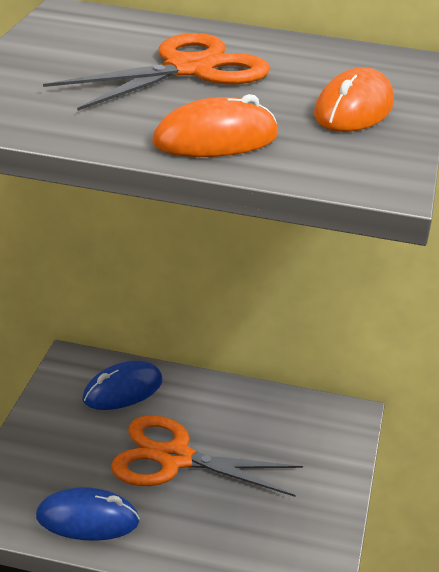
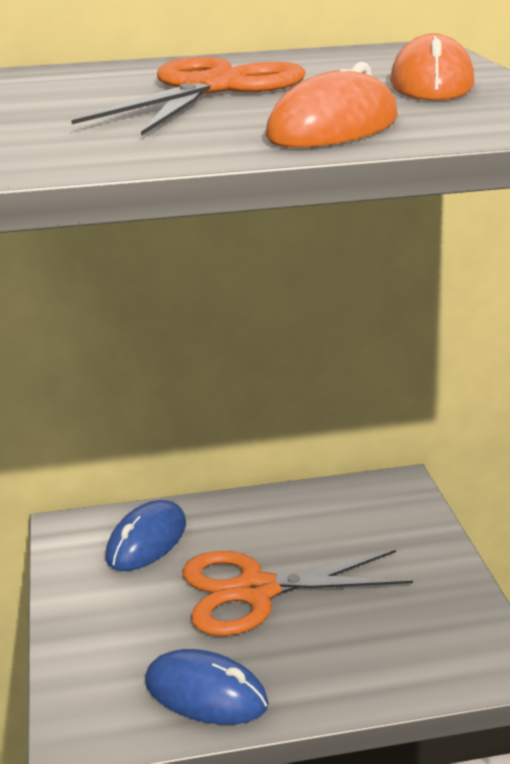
camera: 20 degrees left, 5 degrees down
(87, 519) = (206, 693): blue mouse -> blue mouse turned 45 degrees clockwise

